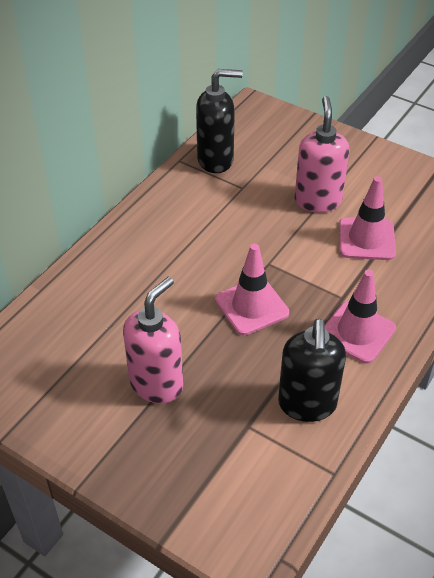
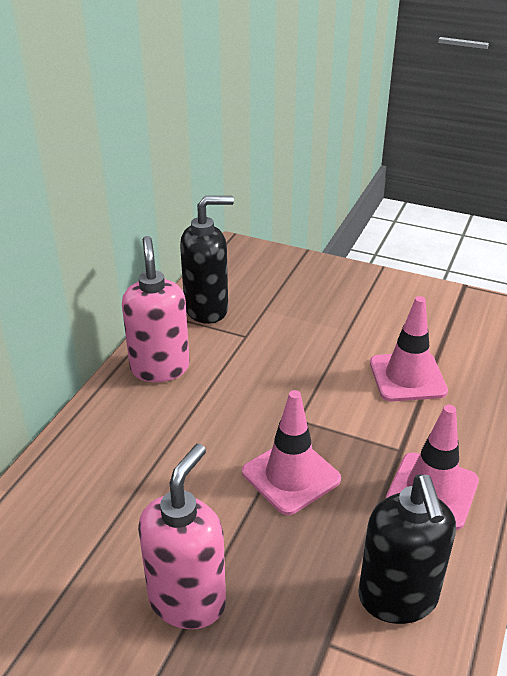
camera: 10 degrees left, 10 degrees down
(317, 200) = (337, 340): pink soap dispenser -> pink soap dispenser (160, 368)

